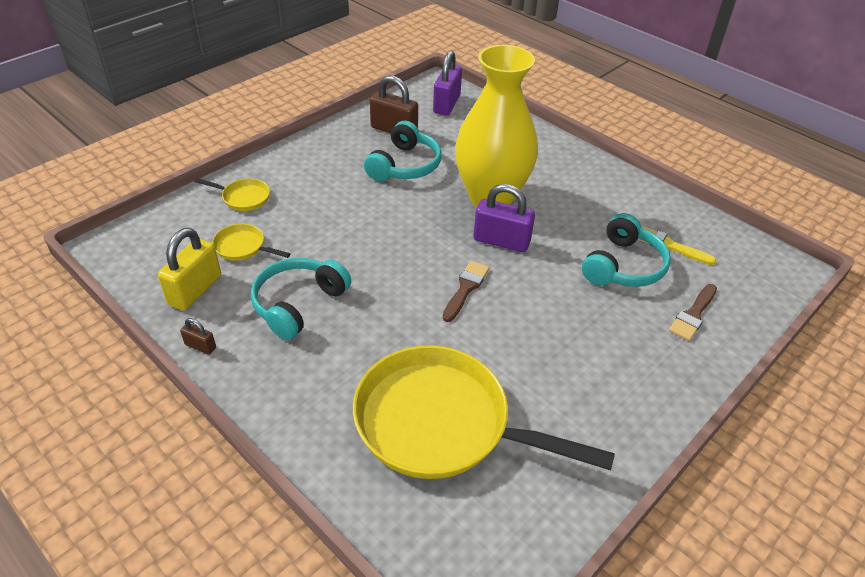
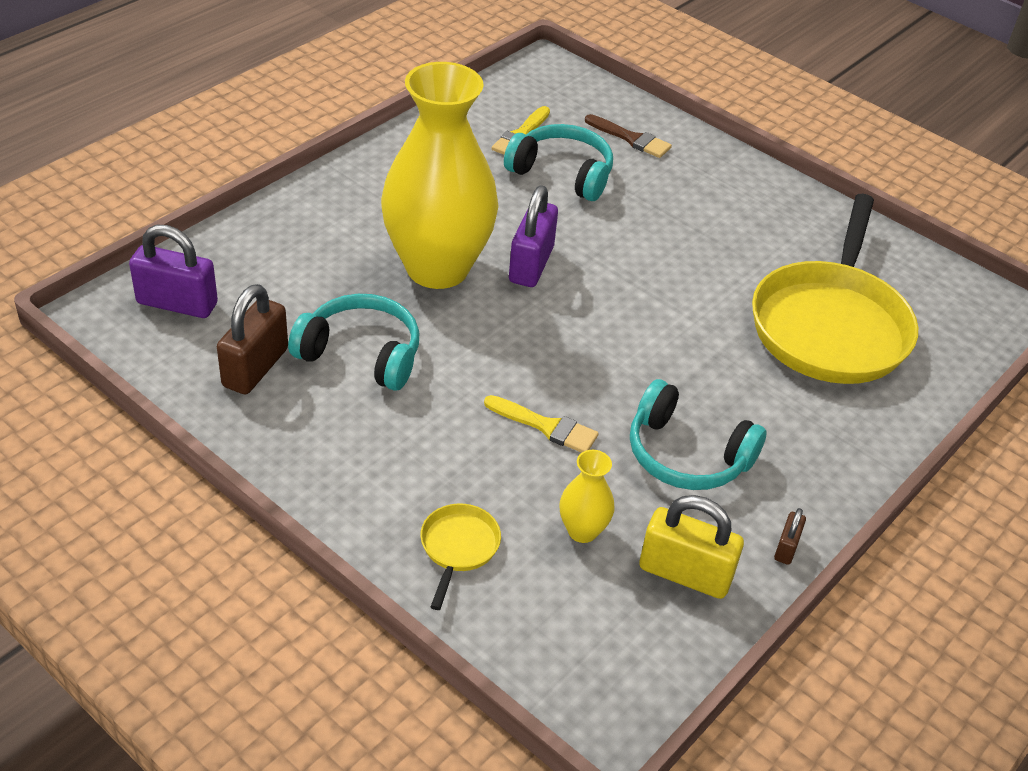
camera: 95 degrees left, 0 degrees up
(243, 247) = (582, 531): yellow pan -> yellow vase
(334, 238) = (546, 426): none -> yellow brush
(466, 288) = (625, 300): brown brush -> none

